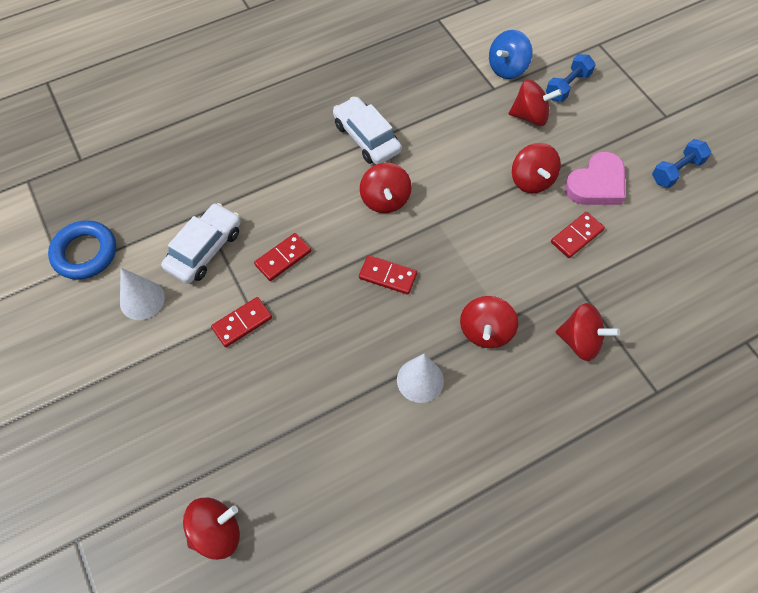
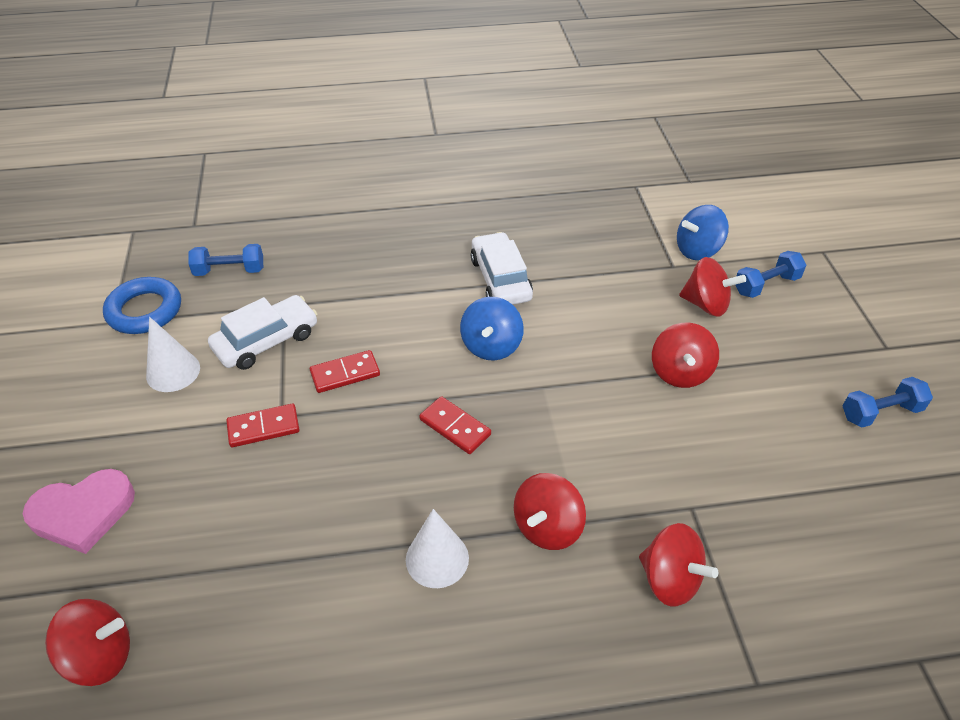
camera: 20 degrees right, 15 degrees down
(138, 194) = (230, 271): none -> blue dumbbell
(385, 200) = (491, 346): red spinning top -> blue spinning top
(576, 236) = (714, 450): red domino -> none
(596, 184) = (764, 399): pink heart -> pink heart (83, 513)

